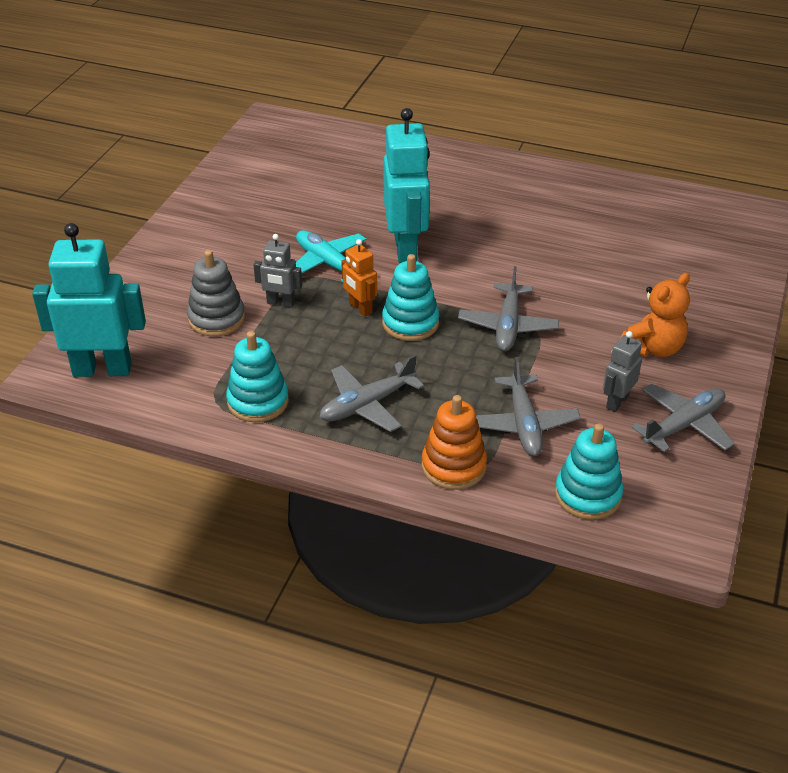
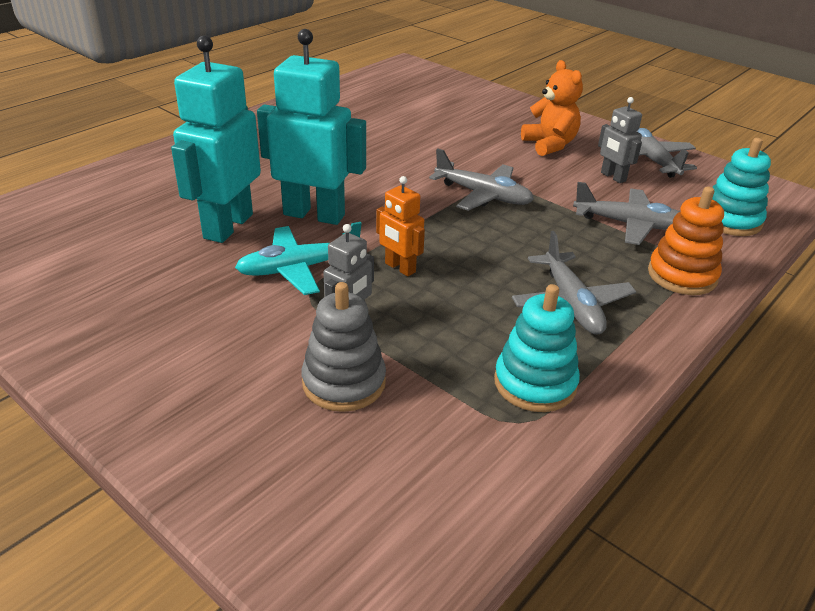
camera: 70 degrees left, 5 degrees down
(102, 369) = (391, 535): turquoise robot -> turquoise robot (227, 226)
(360, 308) = (400, 268): orange robot -> orange robot turned 60 degrees clockwise
(410, 323) = (446, 244): turquoise stacking toy -> none

